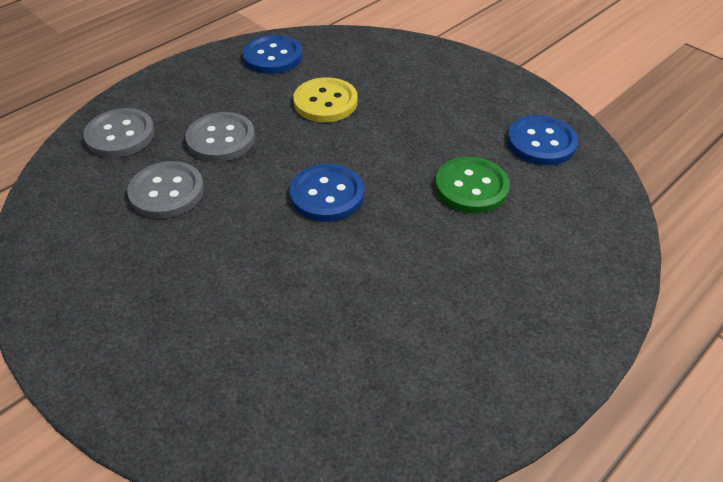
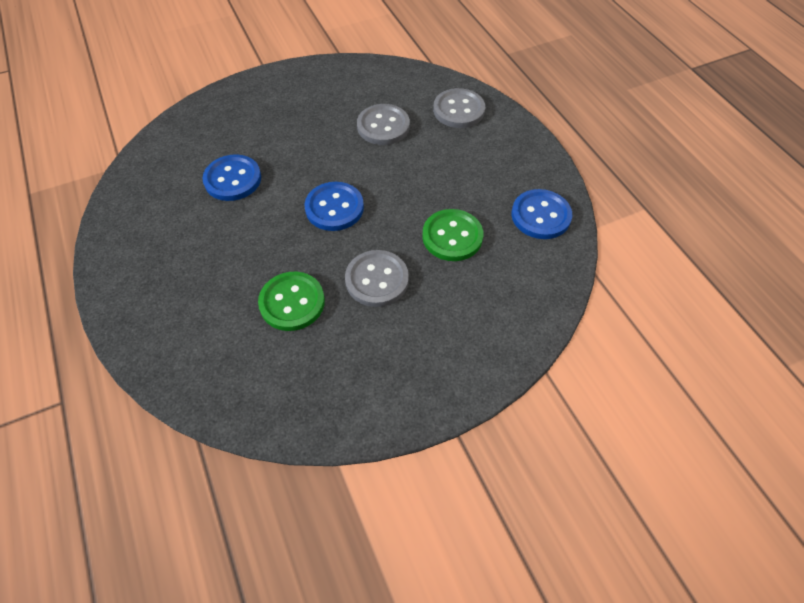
camera: 110 degrees right, 10 degrees up
(221, 139) = (429, 161): grey button -> grey button (377, 280)
(325, 102) = (452, 236): yellow button -> green button
(541, 142) = (318, 386): blue button -> blue button (233, 179)

